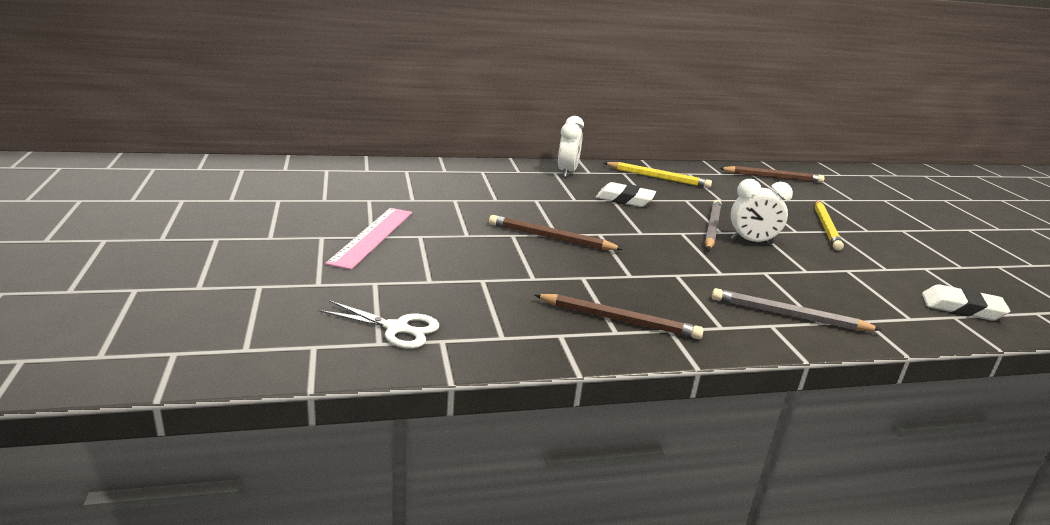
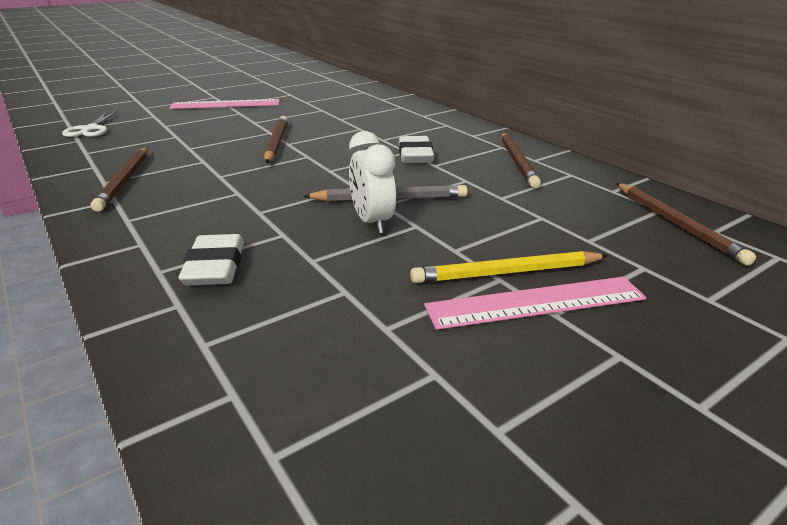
camera: 70 degrees right, 5 degrees up
(567, 172) = (453, 128): white clock -> none
(658, 177) = (517, 161): yellow pencil -> brown pencil
(788, 315) = (168, 252): grey pencil -> none
(858, 230) = (536, 302): none -> pink ruler
(962, 308) = (272, 407): white eraser -> white eraser (215, 267)

